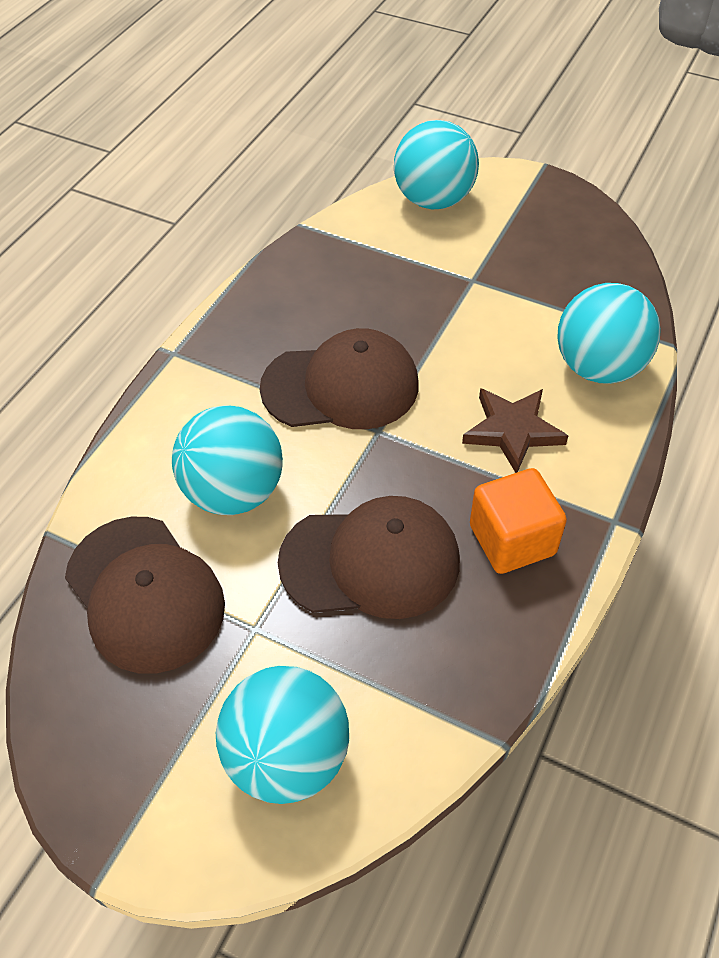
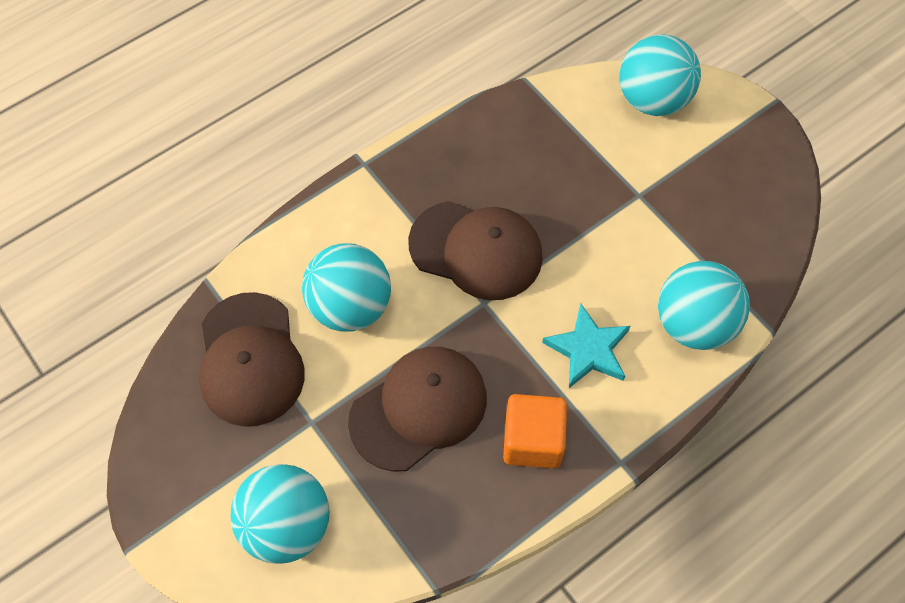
camera: 25 degrees right, 10 degrees up
(371, 561) = (419, 409): brown cap -> brown cap turned 60 degrees counterclockwise
(512, 431) = (588, 349): brown star -> turquoise star

